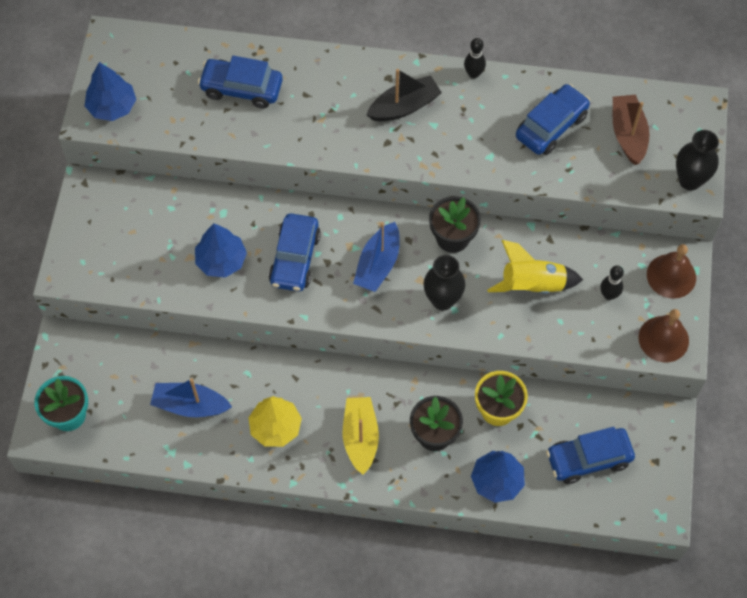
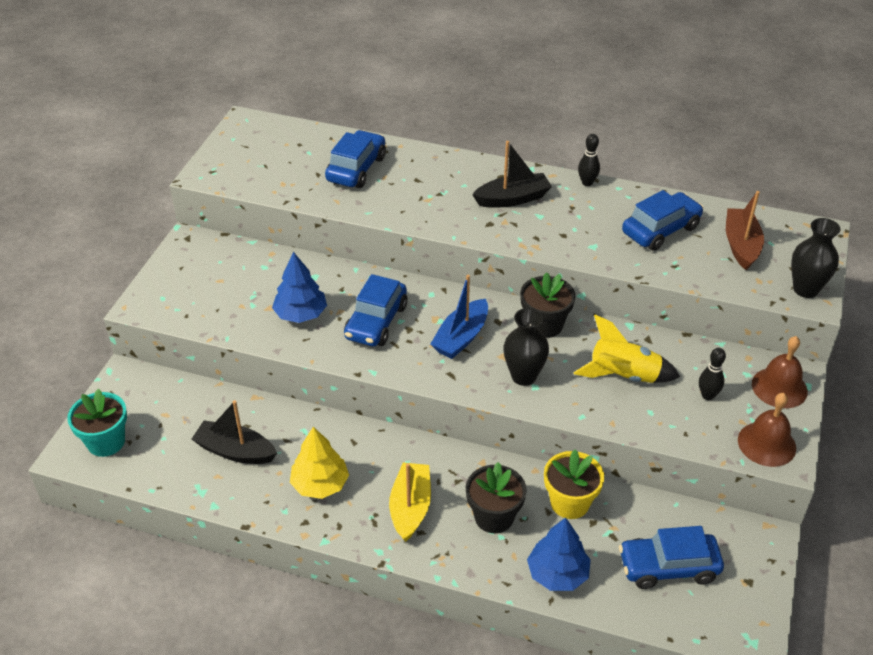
camera: 10 degrees right, 20 degrees down
(112, 106) = (228, 168): blue tree -> none
(190, 405) = (235, 451): blue boat -> black boat
(241, 89) = (356, 169): blue car -> blue car turned 90 degrees clockwise

